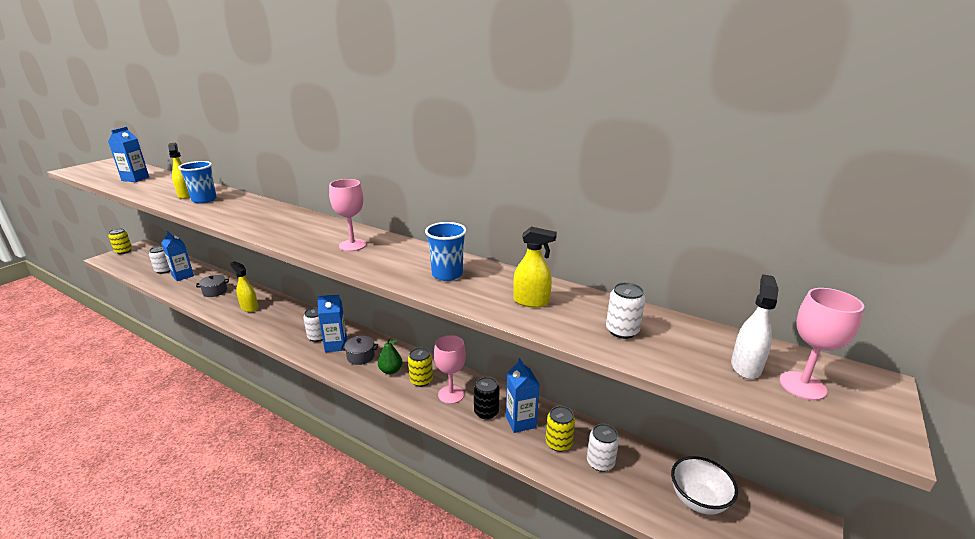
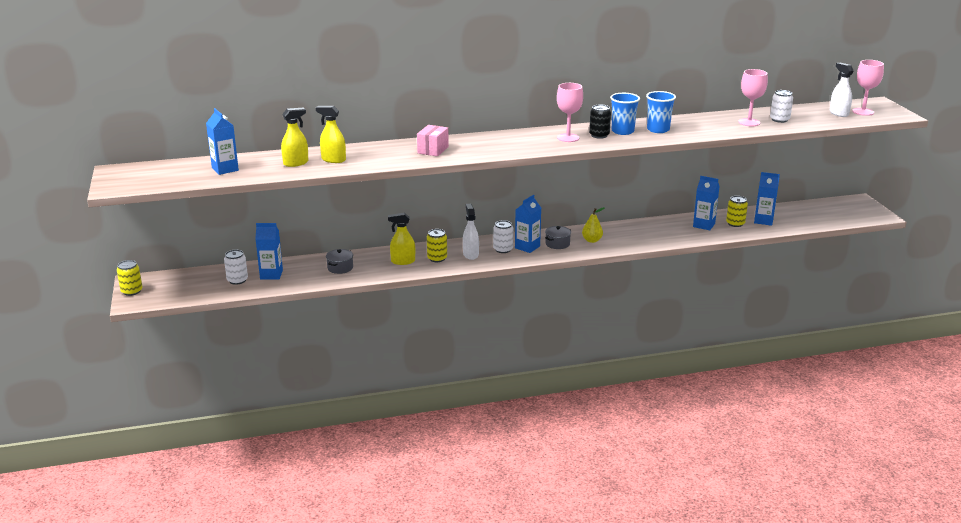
camera: 45 degrees left, 0 degrees up
(204, 200) = (363, 156): blue cup -> blue cup (622, 131)
(247, 213) = (433, 150): none -> pink box
(291, 327) = (470, 254): none -> white spray bottle
(391, 370) = (592, 240): green pear -> yellow pear
(421, 380) = (619, 235): yellow can -> yellow can (437, 258)
(451, 394) = (648, 233): pink goblet -> pink goblet (749, 122)
(486, 412) = (681, 230): black can -> black can (599, 135)
(531, 301) = (723, 124): yellow spray bottle -> yellow spray bottle (296, 163)
(600, 462) = (763, 221): white can -> blue carton
(698, 500) = (817, 213): white bowl -> none

